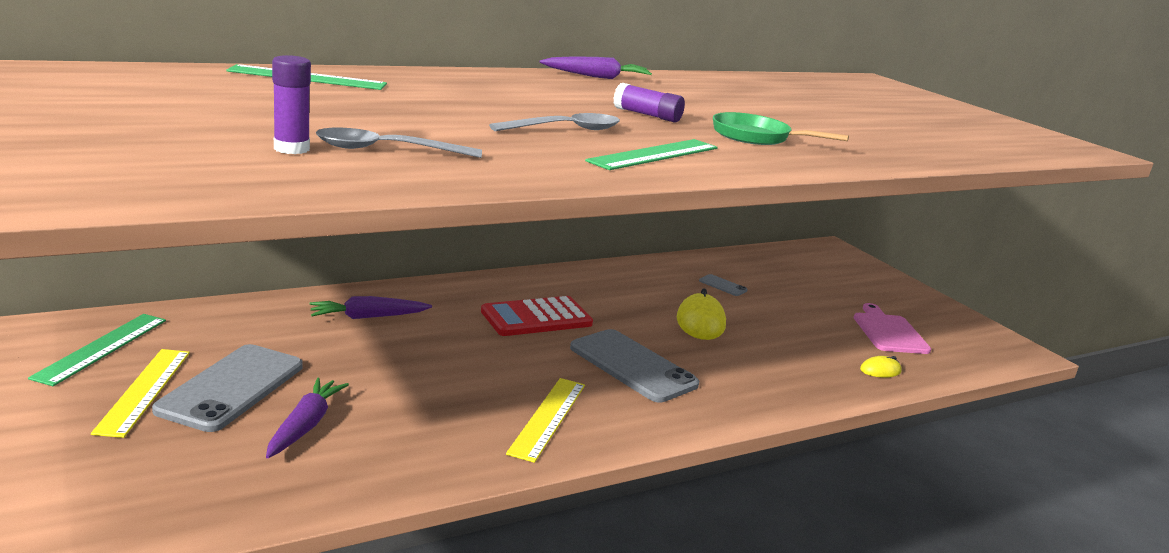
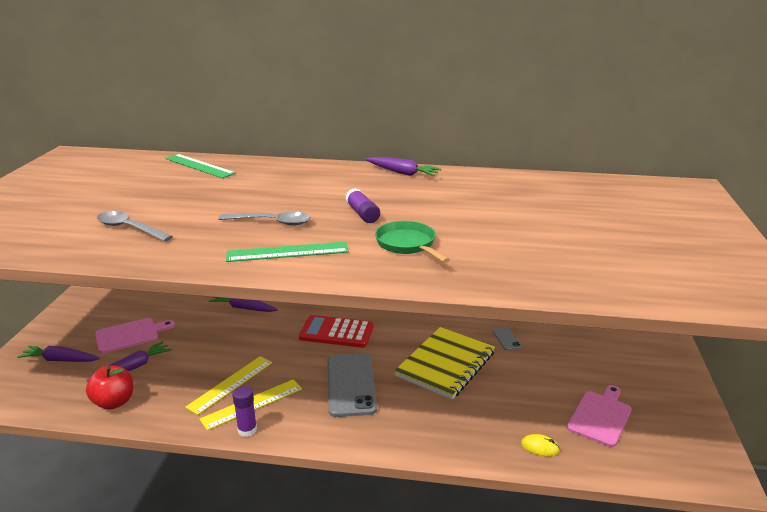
camera: 40 degrees right, 5 degrees up
(101, 348) = (107, 297): green ruler -> none
(144, 391) = (95, 326): yellow ruler -> yellow ruler (230, 384)
(152, 450) = (60, 360): none -> purple carrot
(231, 388) = (130, 335): grey phone -> pink cutting board
(291, 149) = (84, 222): purple glue stick -> purple glue stick (247, 430)
(344, 474) = (114, 402): none -> red apple
(700, 322) = (445, 364): yellow mouse -> yellow notebook

